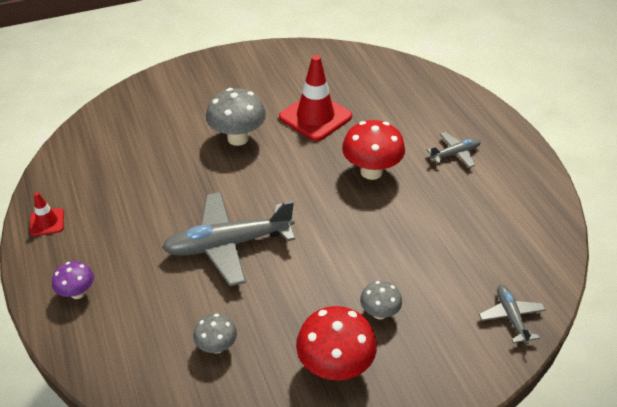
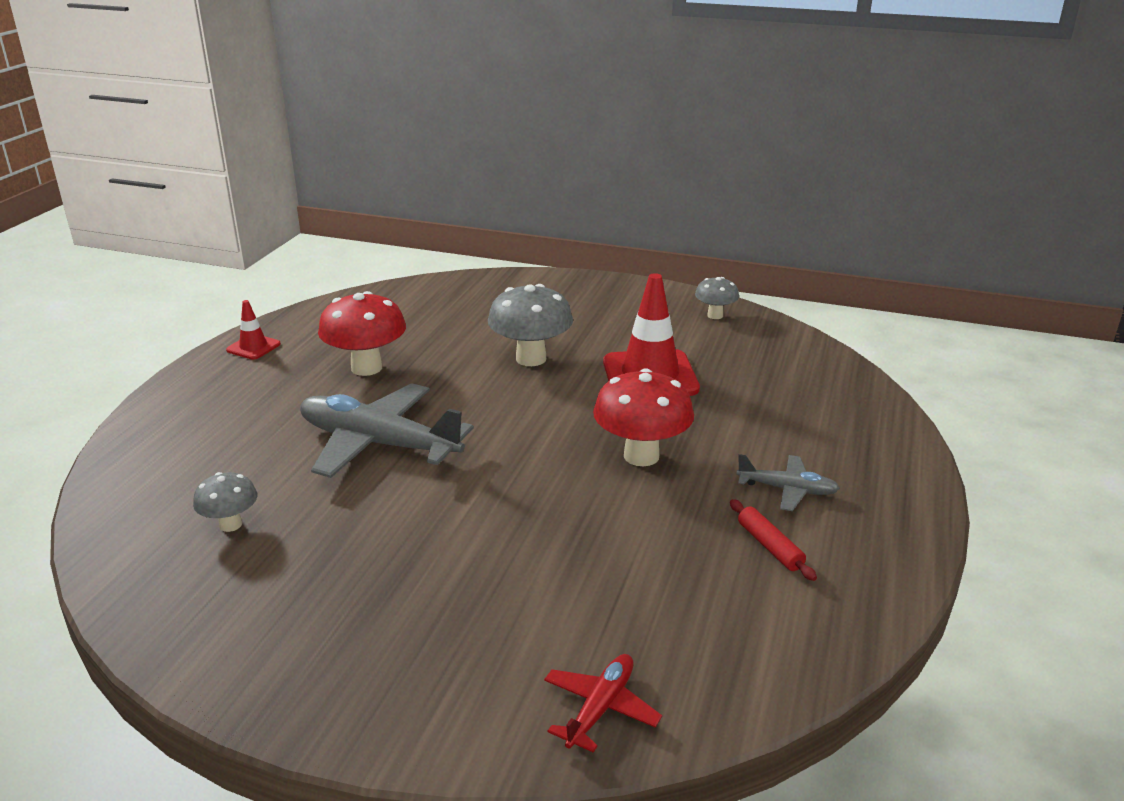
camera: 40 degrees right, 15 degrees down
(77, 293) = (191, 412): purple mushroom -> none
(335, 367) = (309, 617): red mushroom -> red mushroom (366, 368)
(379, 313) = (437, 597): grey mushroom -> grey mushroom (715, 315)
(481, 190) = (769, 546): none -> red rolling pin
(511, 317) = (600, 708): grey plane -> red plane

